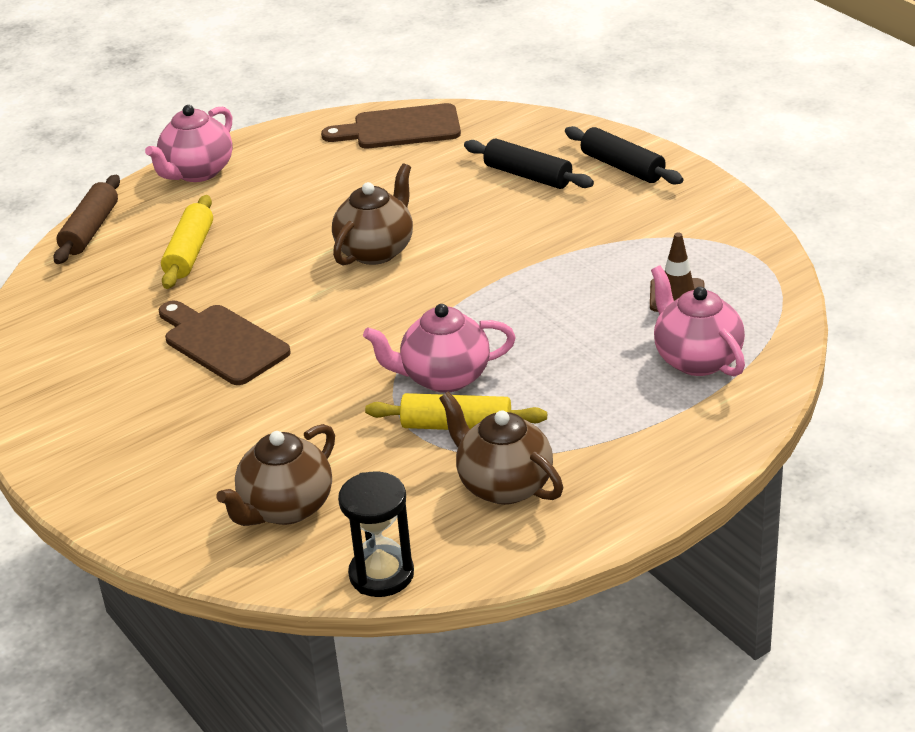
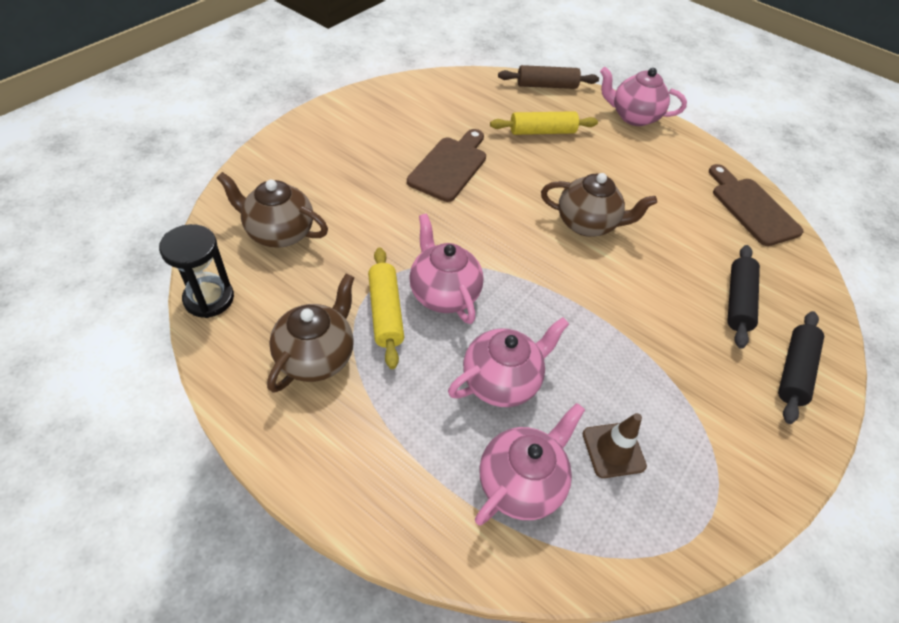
camera: 65 degrees right, 15 degrees up
(578, 352) = (501, 381): none -> pink teapot

